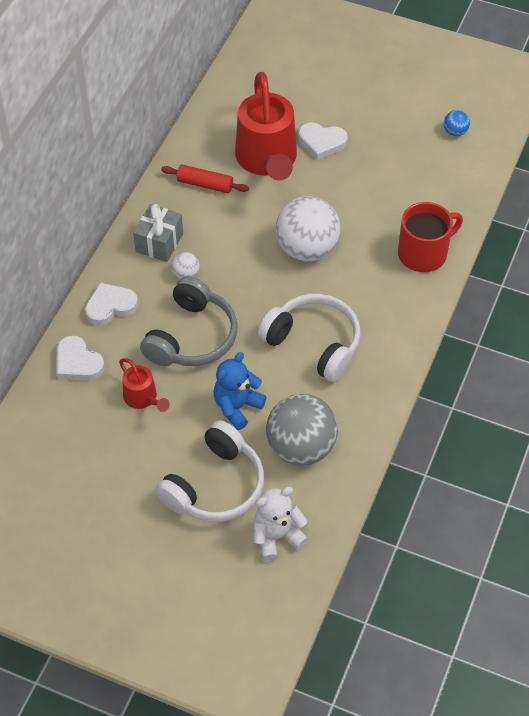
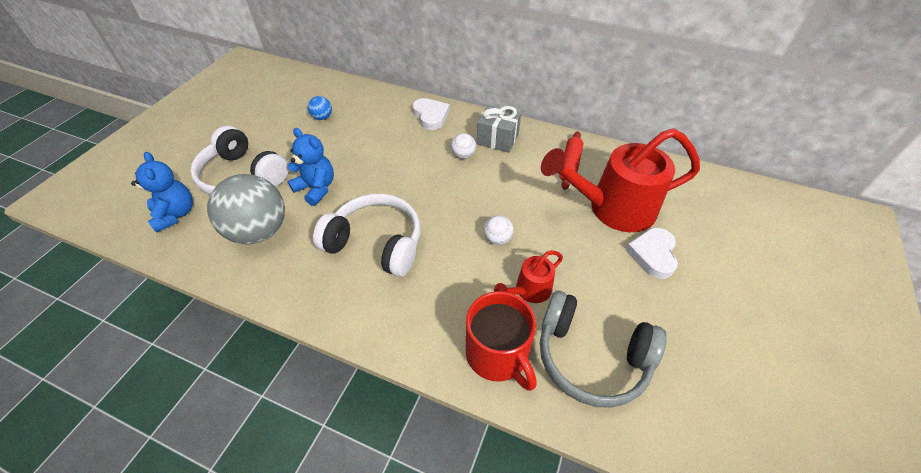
camera: 90 degrees right, 5 degrees down
(78, 363) = (379, 103): white heart -> none
(143, 398) = (339, 135): red watering can -> red watering can (529, 291)
(192, 337) = (395, 160): grey headphones -> grey headphones (591, 357)
(277, 536) = (175, 214): white teddy bear -> blue teddy bear
(307, 249) = (497, 239): white ball -> white ball, size x0.43
(314, 343) = (376, 243): white headphones -> white headphones turned 105 degrees counterclockwise
(455, 132) = (726, 411): blue ball -> blue ball (322, 117)

